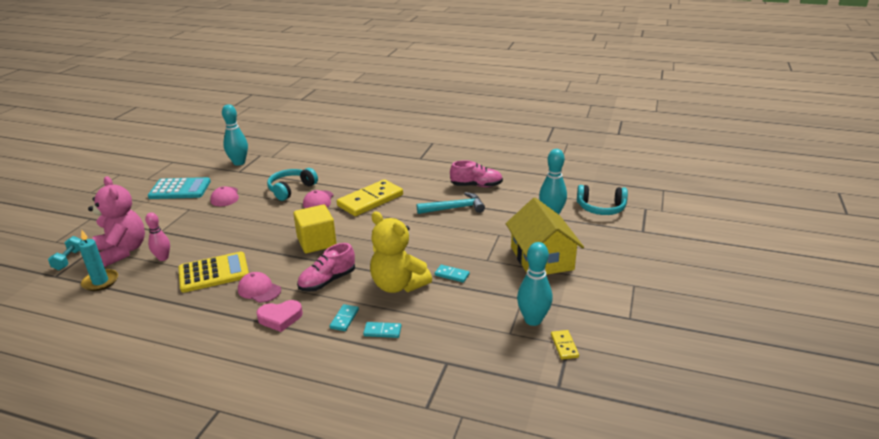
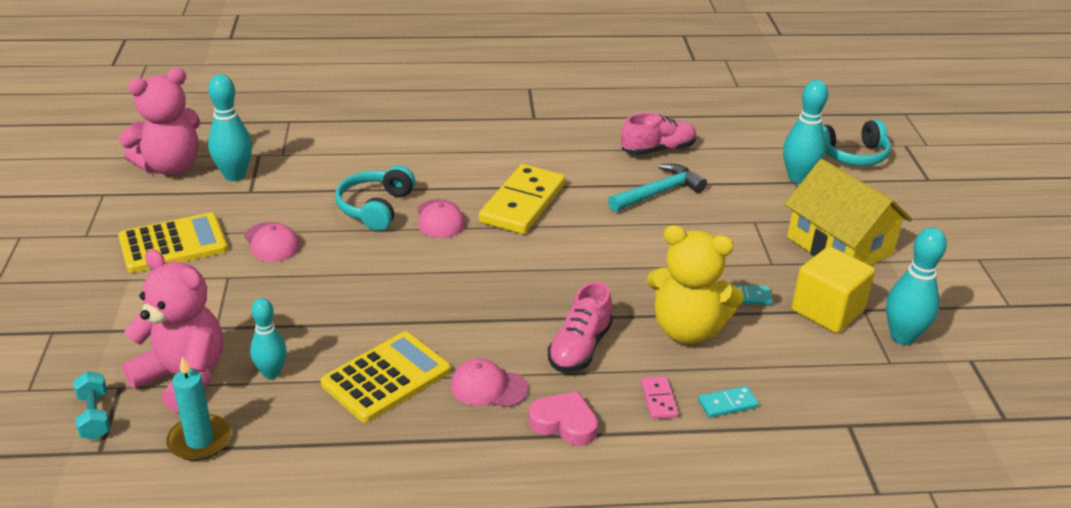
camera: 25 degrees left, 5 degrees up
(163, 258) = (271, 373): pink bowling pin -> turquoise bowling pin
(180, 189) = (173, 244): turquoise calculator -> yellow calculator
(214, 154) = (170, 167): none -> pink teddy bear
(280, 318) = (564, 423): pink heart -> pink heart turned 120 degrees counterclockwise
(317, 242) = (504, 290): yellow cube -> yellow cube (827, 310)
(344, 319) = (658, 400): turquoise domino -> pink domino
(564, 346) = (968, 363): yellow domino -> none

